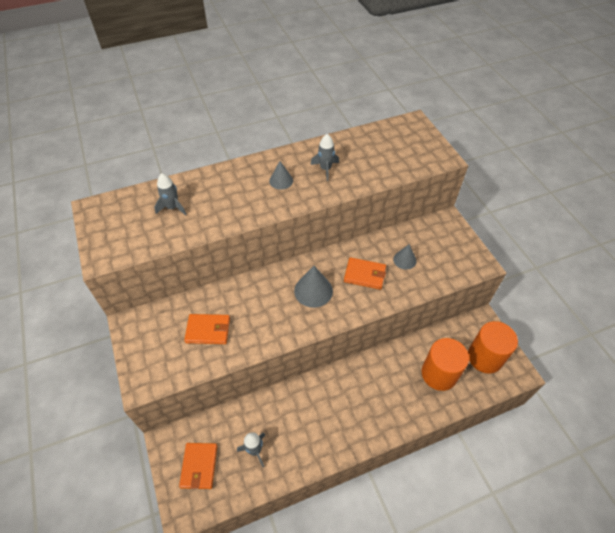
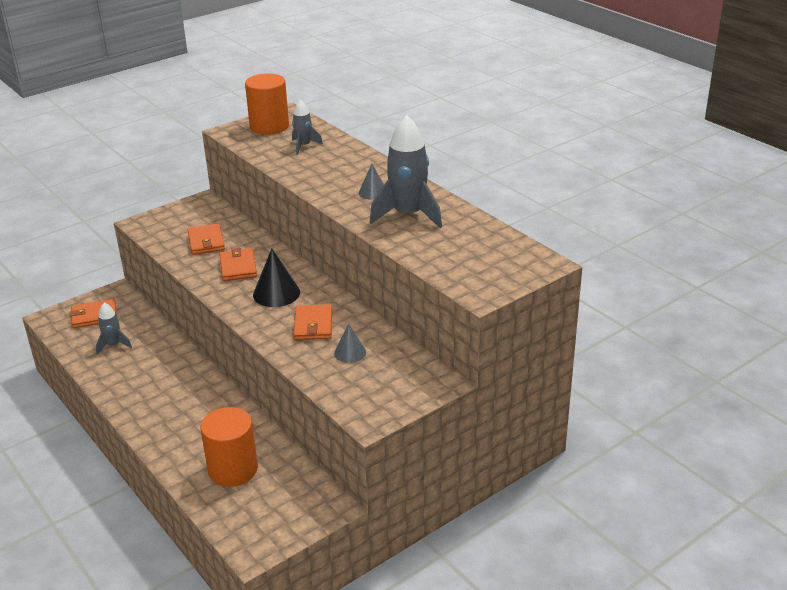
camera: 75 degrees right, 20 degrees down
(262, 311) = (238, 267): none -> orange wallet
(313, 290) = (276, 293): grey cone -> black cone
(325, 169) = (408, 215): grey rocket -> grey rocket, size x1.91
(485, 357) = (270, 513): orange cylinder -> orange cylinder (269, 126)

